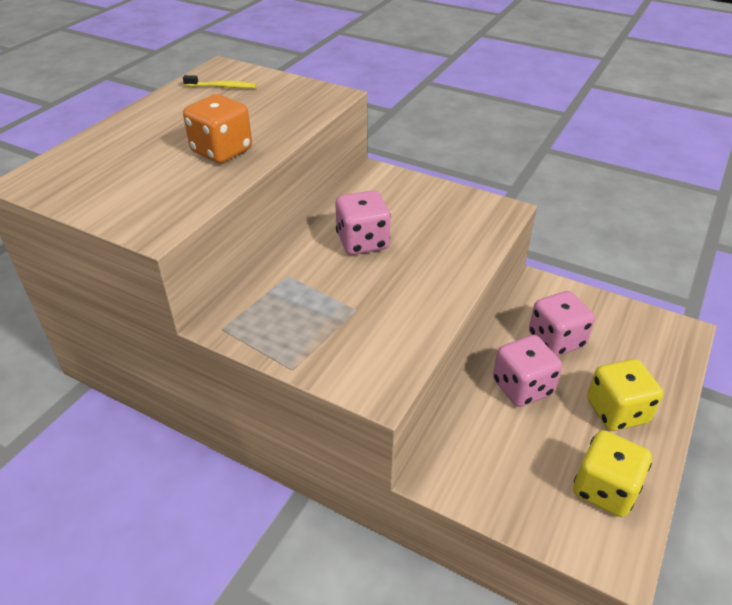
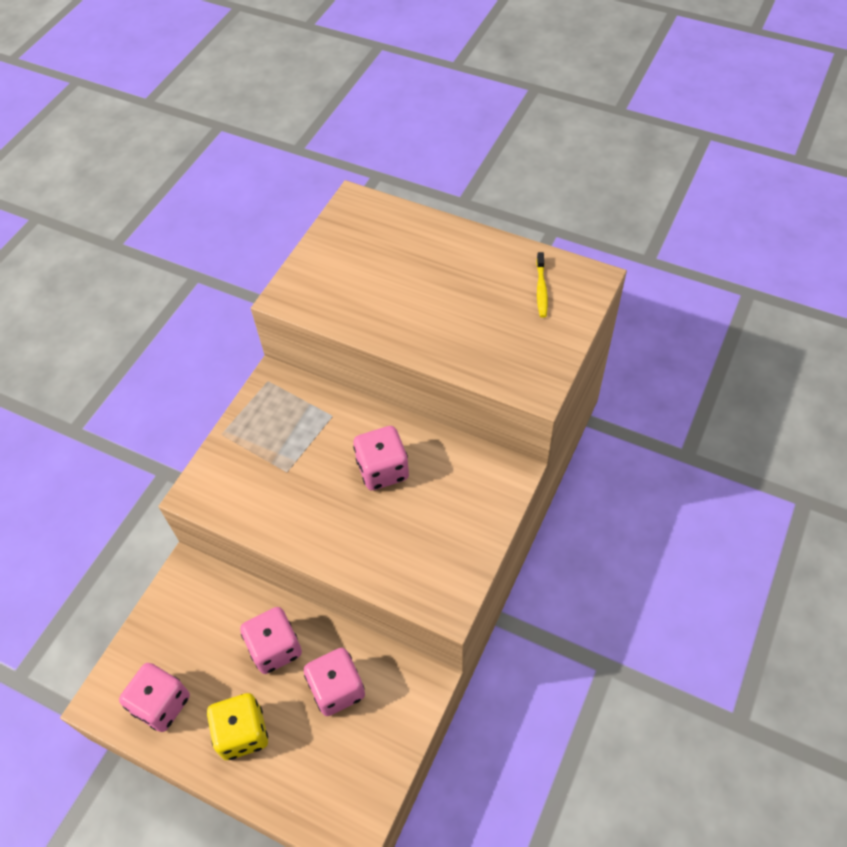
camera: 90 degrees right, 15 degrees up
(222, 151) = (407, 314): orange dice -> none
(604, 489) = (161, 704): yellow dice -> pink dice

